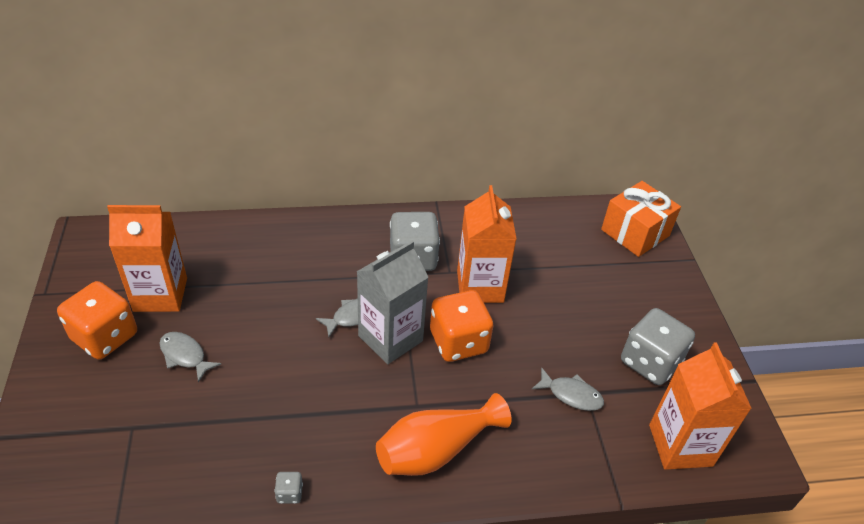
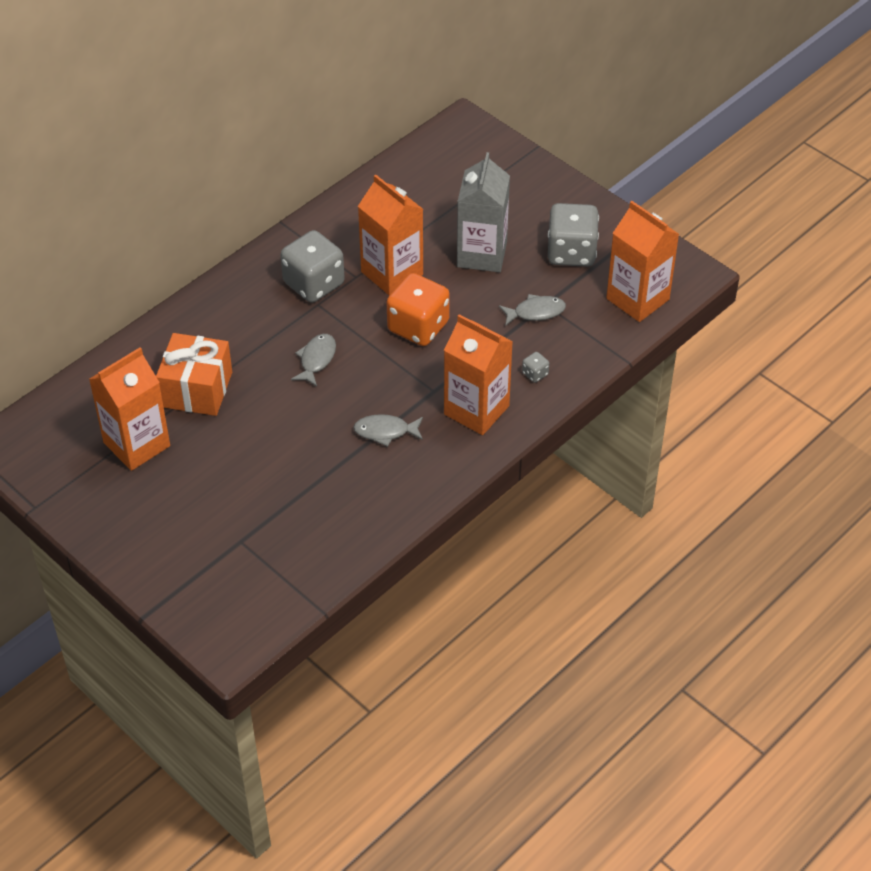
camera: 35 degrees left, 5 degrees up
(105, 337) = (134, 502): orange dice -> none
(185, 355) = (217, 472): grey fish -> grey fish (385, 431)
(289, 493) = (405, 502): grey dice -> grey dice (535, 374)
(390, 338) = (363, 357): grey carton -> grey carton (482, 254)
(436, 450) = (476, 410): orange vase -> orange carton
(635, 233) = (474, 149): orange gift -> orange gift (197, 389)

